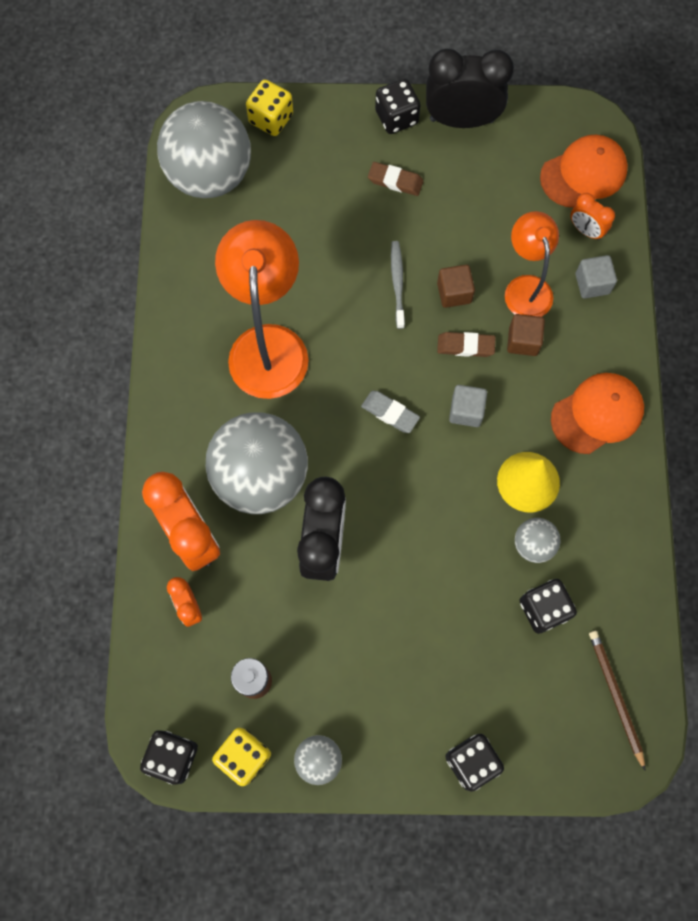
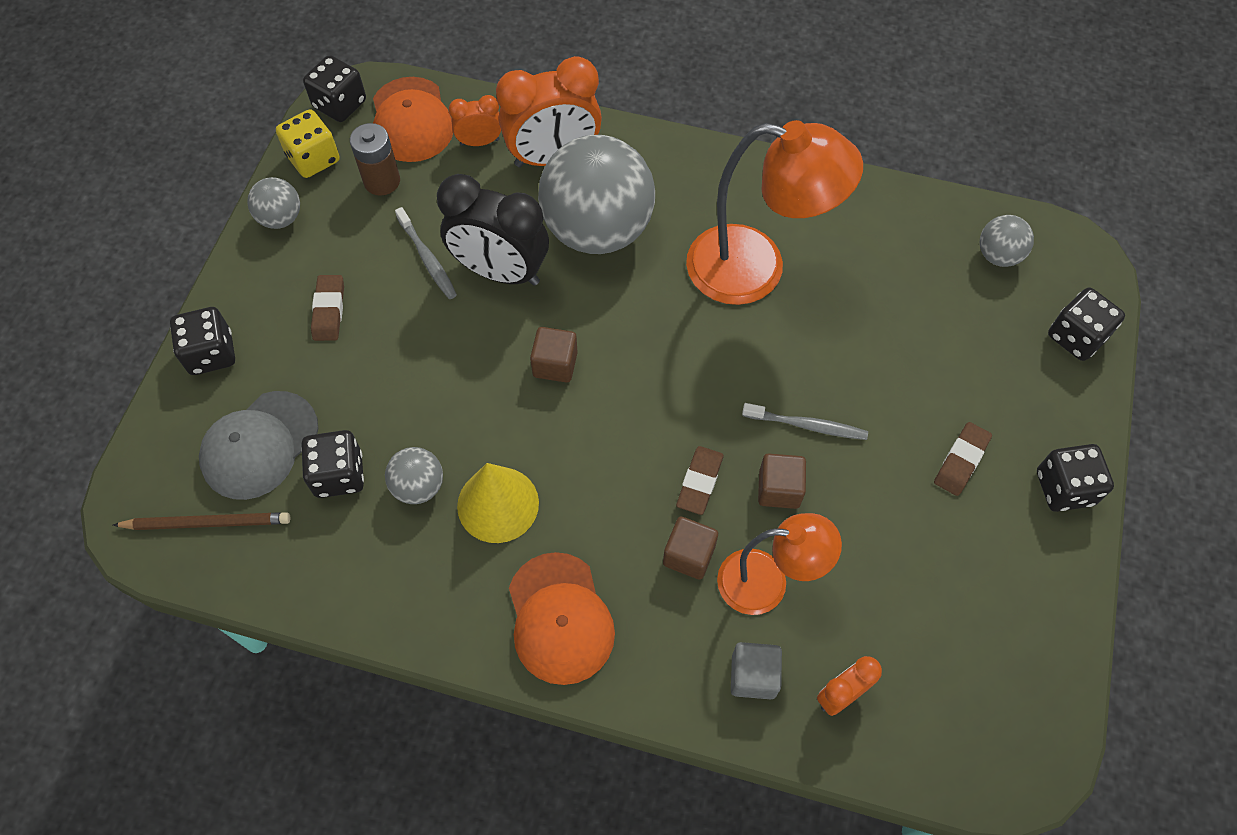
camera: 105 degrees right, 10 degrees down
(210, 175) = (998, 255): grey ball -> grey ball, size x0.44
(271, 119) = (1076, 337): yellow dice -> black dice
(327, 610) = (427, 258): none -> grey toothbrush
(390, 413) = (634, 374): grey eraser -> none
(399, 474) = (555, 364): none -> brown cube
(401, 676) = (329, 310): none -> brown eraser
(461, 120) = (1051, 574): black clock -> none
(466, 411) = (611, 458): grey cube -> none
(539, 683) = (259, 445): none -> grey cap
(583, 173) = (938, 724): orange cap -> orange cap (411, 120)

